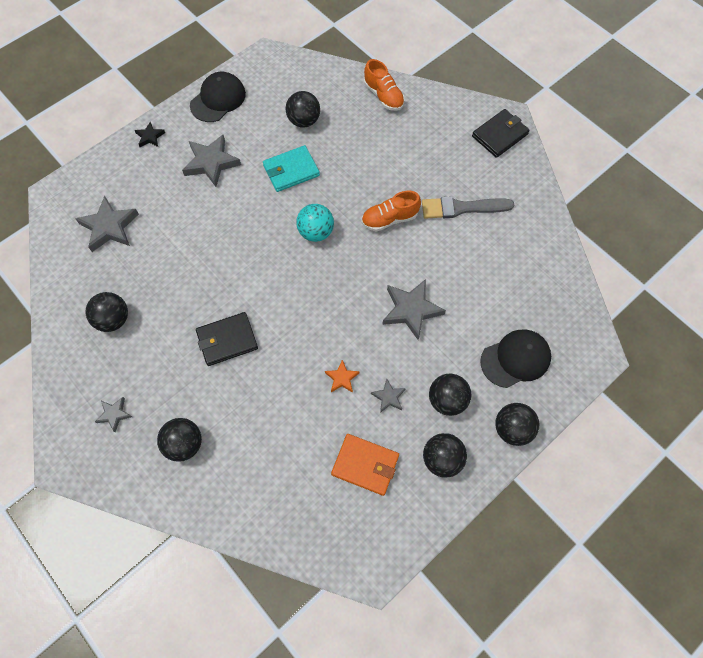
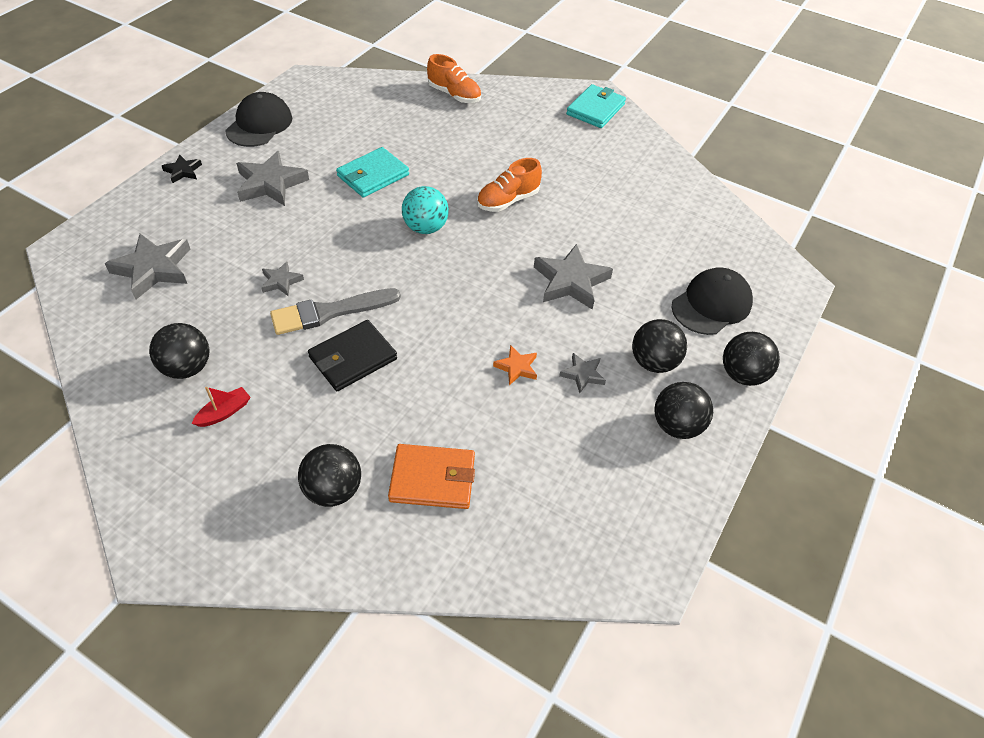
camera: 20 degrees left, 15 degrees down
(114, 414) = (219, 478): grey star -> grey star (281, 281)
(129, 363) = (224, 412): none -> red boat
(304, 121) = (371, 129): black ball -> none
(365, 465) = (586, 455): orange wallet -> orange wallet (433, 479)
(462, 208) = (585, 177): grey brush -> grey brush (330, 312)
(500, 135) = (595, 109): black wallet -> turquoise wallet

